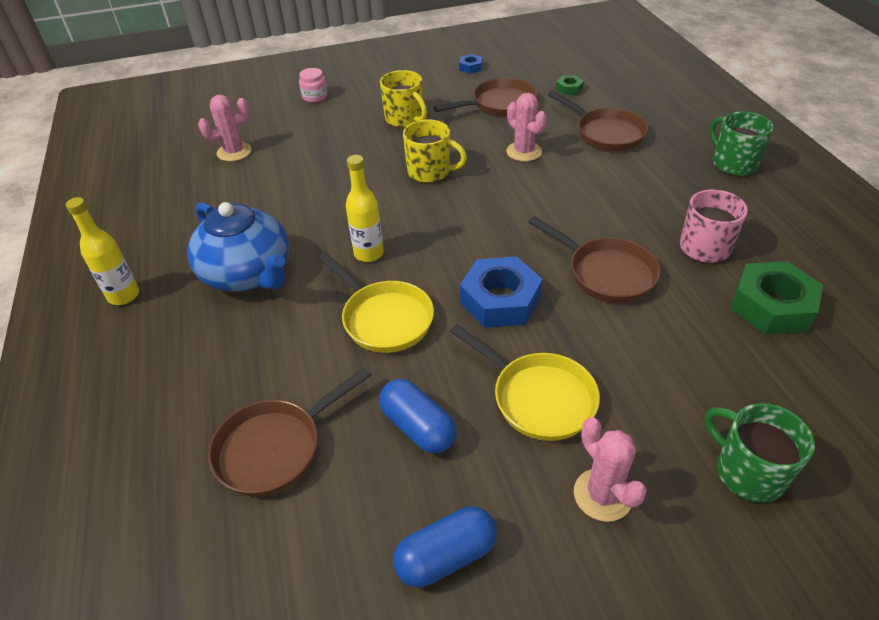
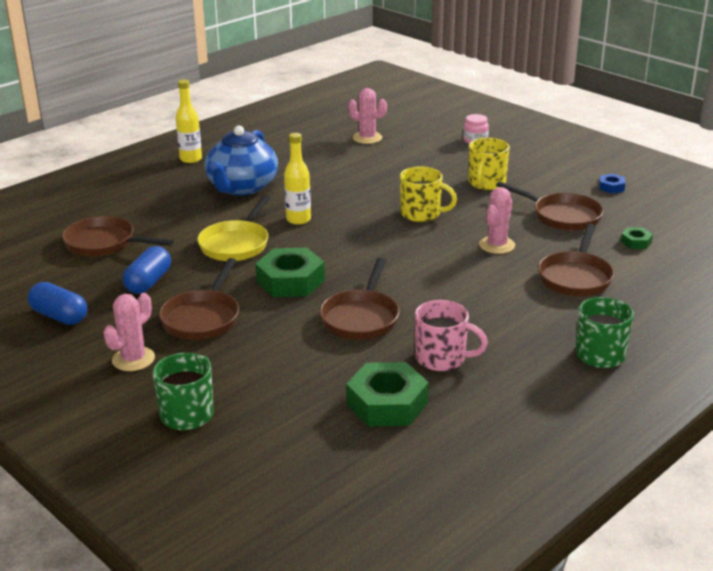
camera: 60 degrees right, 15 degrees down
(430, 172) = (421, 214): yellow mug -> yellow mug turned 60 degrees counterclockwise
(500, 300) = (290, 281): blue nut -> green nut
(538, 398) = (203, 318): yellow pan -> brown pan

